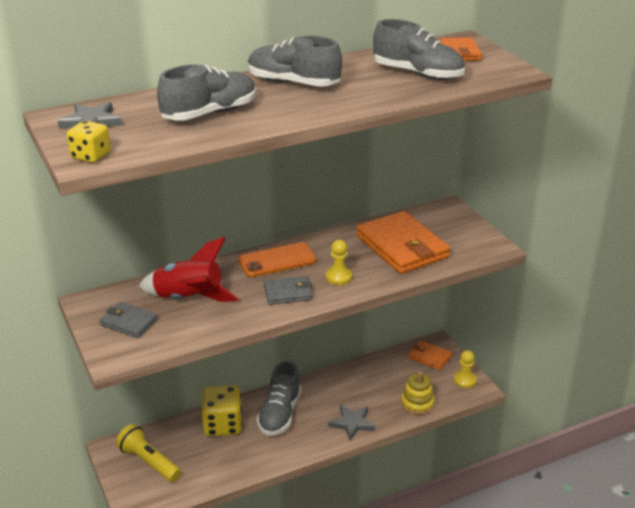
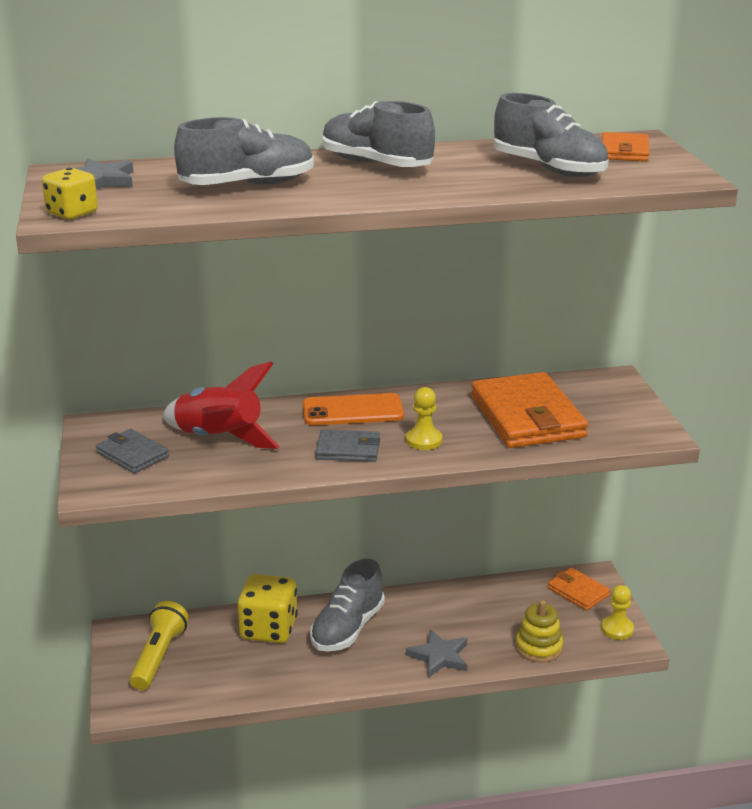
camera: 15 degrees right, 5 degrees down
(149, 462) = (159, 656): yellow flashlight -> yellow flashlight turned 45 degrees clockwise

